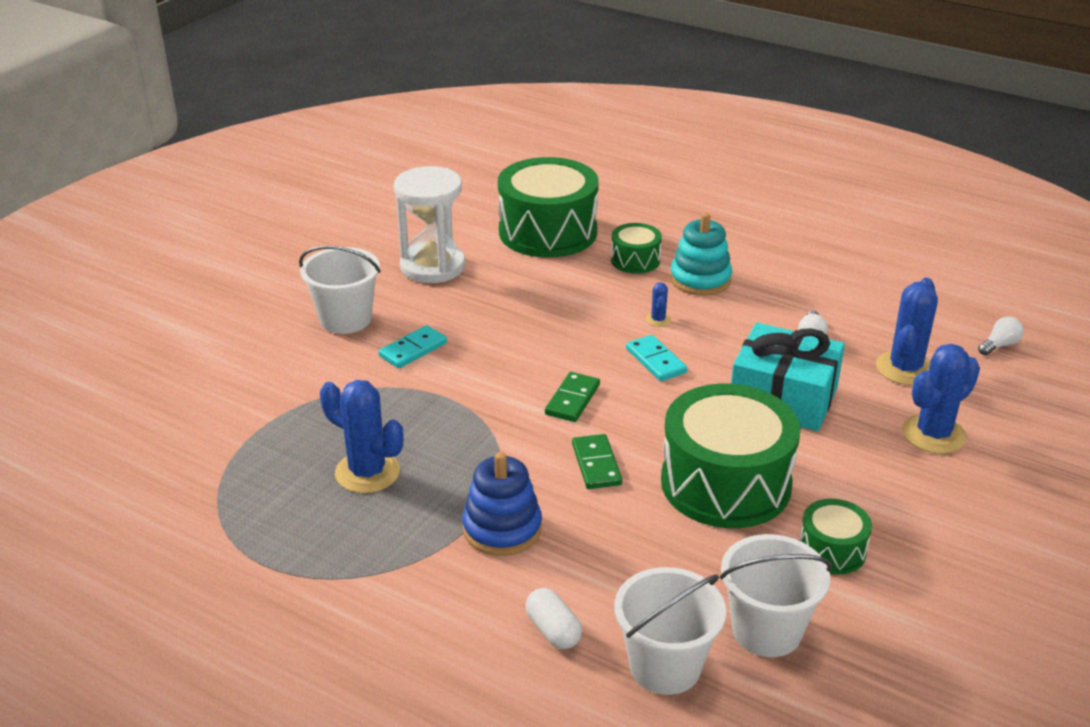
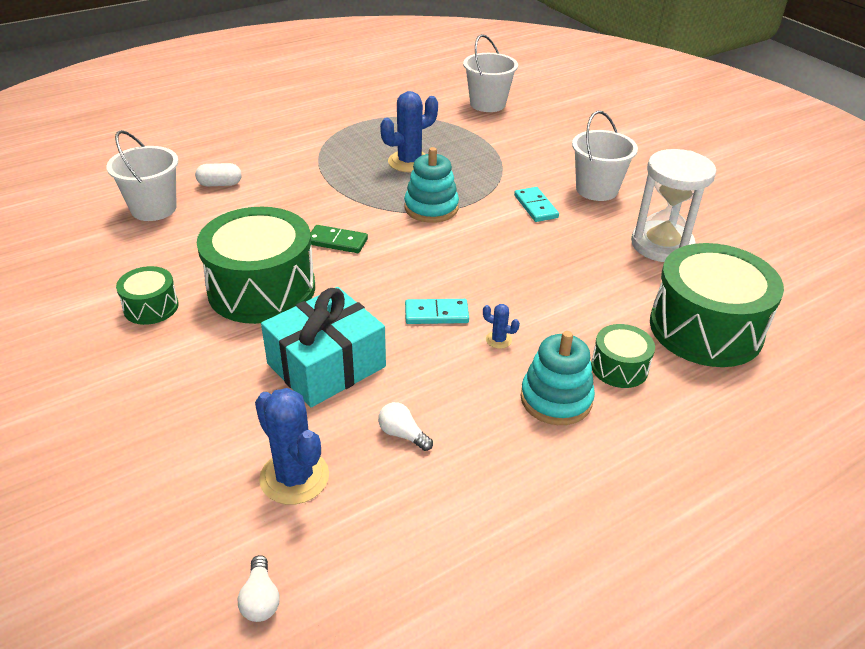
camera: 115 degrees right, 5 degrees up
(470, 419) = (431, 208): none -> turquoise stacking toy
(502, 529) = (314, 191): blue stacking toy -> none
(572, 400) = (418, 255): green domino -> none
(766, 630) = (130, 251): white bucket -> white bucket (487, 104)
(933, 434) = (193, 436): blue cactus -> none

